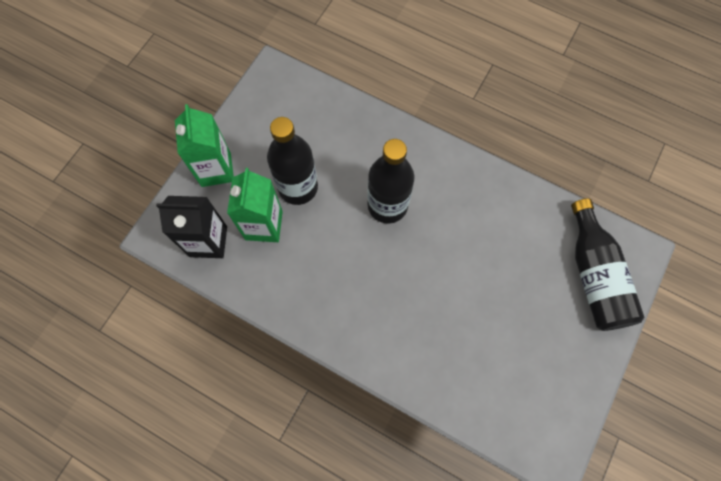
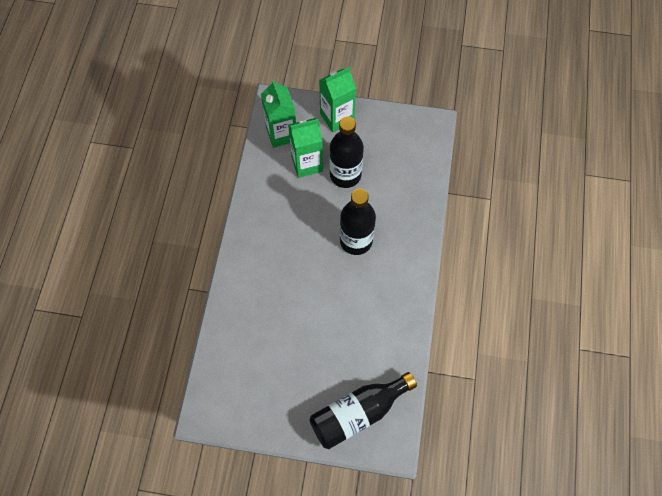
camera: 70 degrees right, 5 degrees down
(208, 241) = (281, 134): black carton -> green carton

